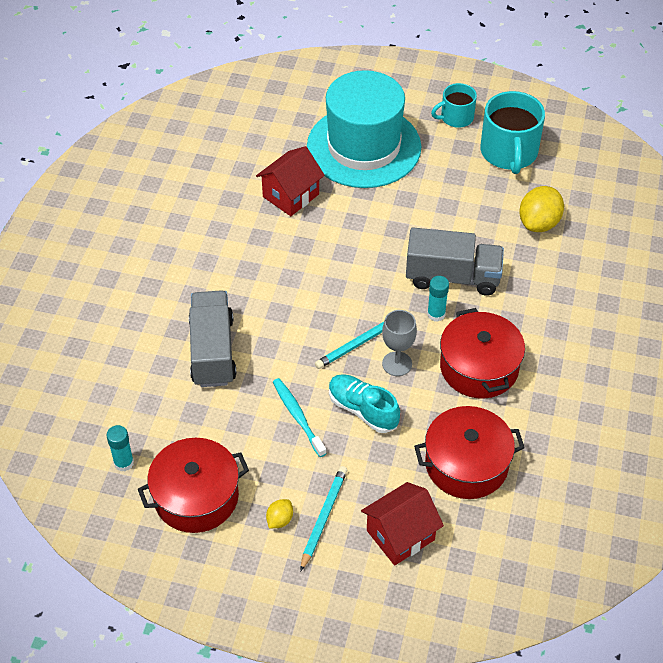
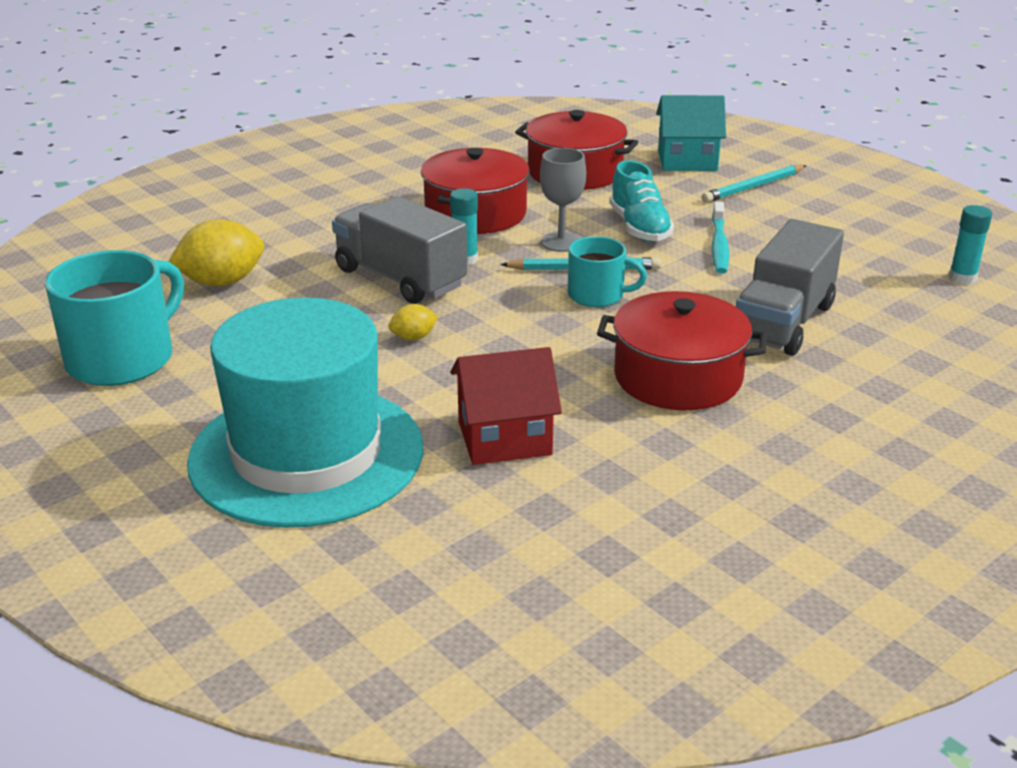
camera: 145 degrees left, 20 degrees down
(196, 496) = (884, 234): red pot -> red pot (678, 377)
(279, 520) = (801, 198): yellow lemon -> yellow lemon (413, 337)
(400, 535) = (687, 161): red house -> turquoise house
(456, 117) = (110, 431): turquoise mug -> turquoise mug (597, 295)

